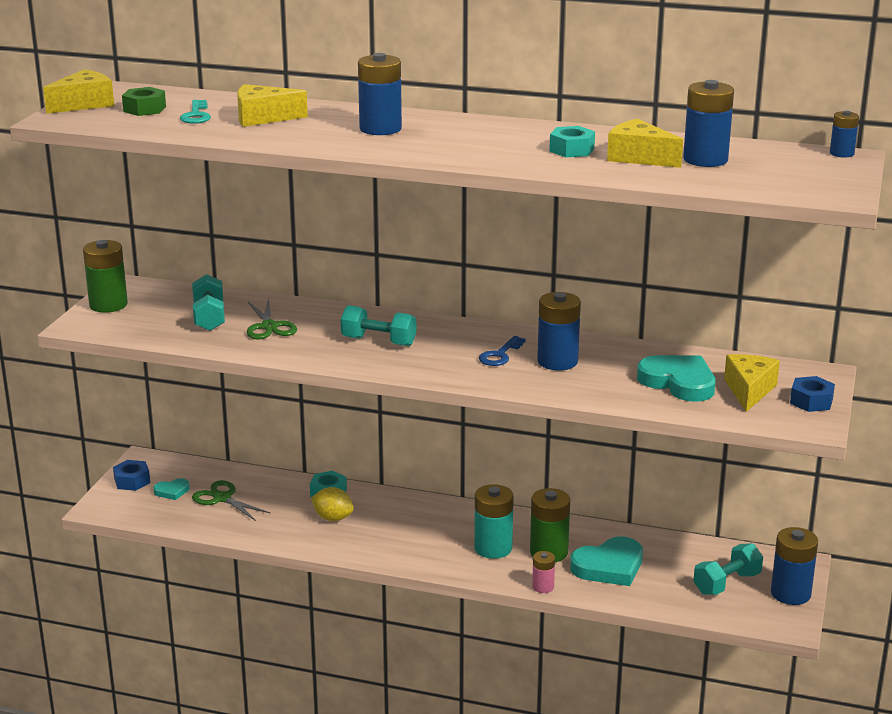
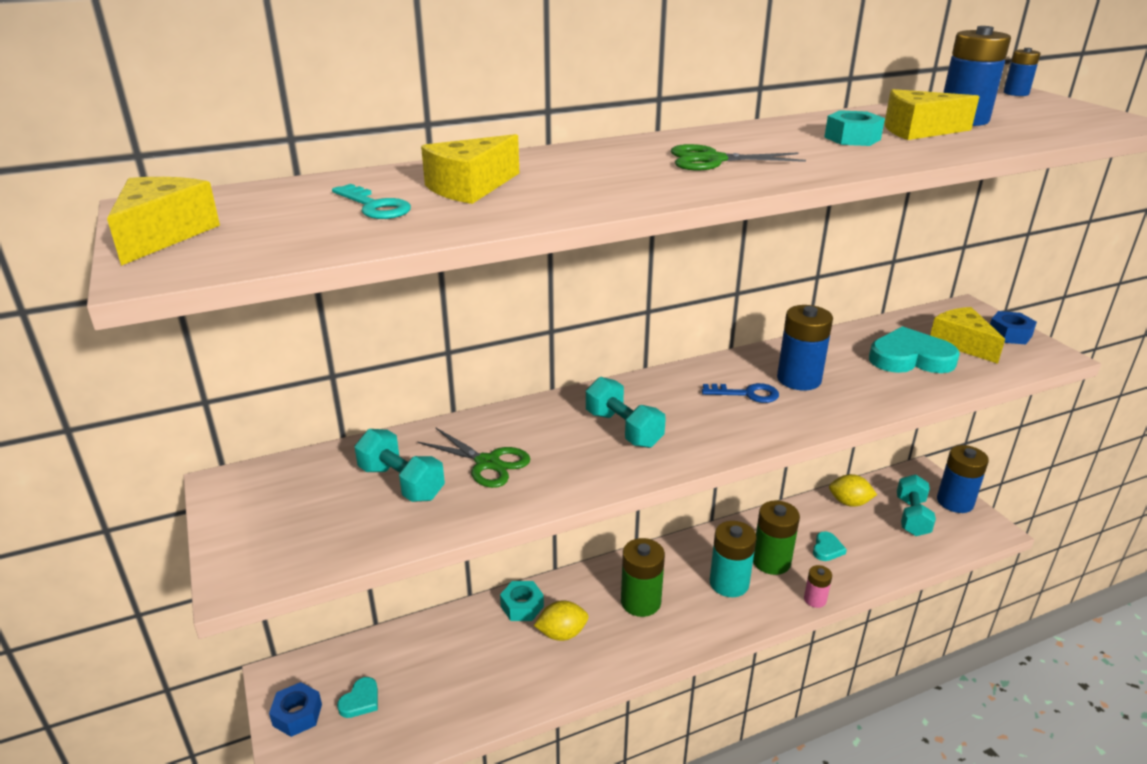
camera: 40 degrees left, 5 degrees up
(108, 305) = (242, 524): green battery -> green battery (640, 602)
(144, 109) = (279, 217): green nut -> none
(222, 498) = (426, 676): green scissors -> green scissors (712, 160)
(378, 341) = (623, 429): turquoise dumbbell -> turquoise dumbbell turned 75 degrees clockwise
(380, 129) = (632, 165): blue battery -> none
(500, 355) = (747, 394): blue key -> blue key turned 75 degrees counterclockwise
(609, 566) = (827, 549): turquoise heart -> turquoise heart, size x0.50
(686, 550) = (849, 502): none -> yellow lemon

